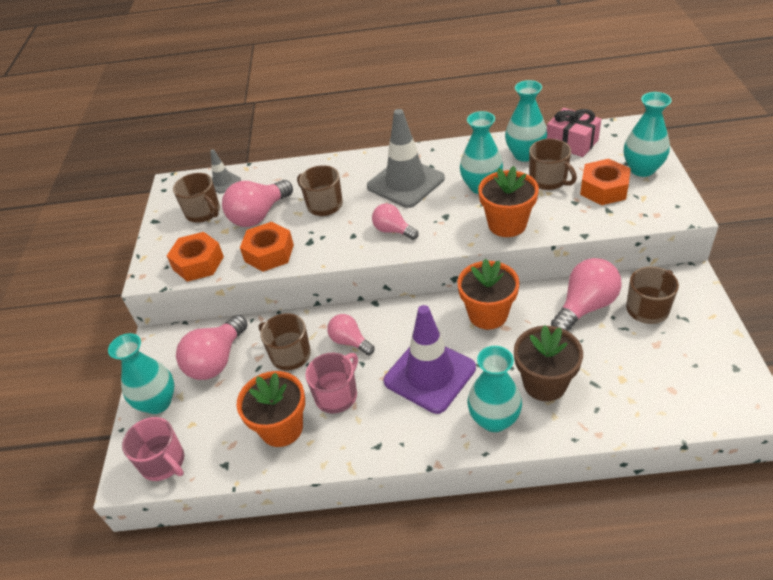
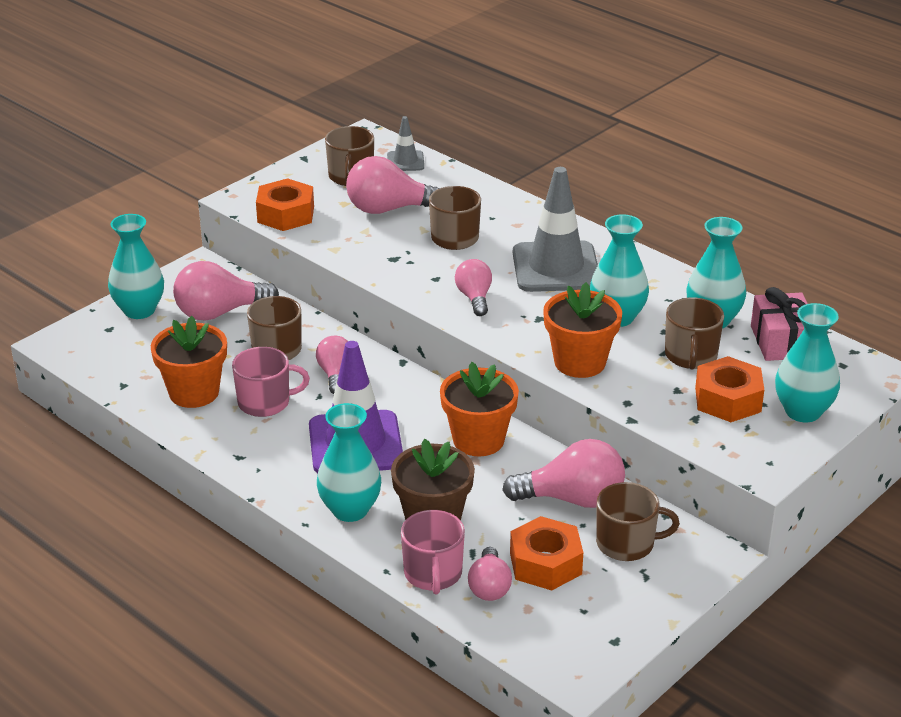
camera: 40 degrees right, 10 degrees down
(163, 462) = (88, 352): pink mug -> pink mug (433, 574)
(269, 253) = (348, 245): orange nut -> orange nut (545, 563)
(636, 396) = (489, 587): none -> pink light bulb

